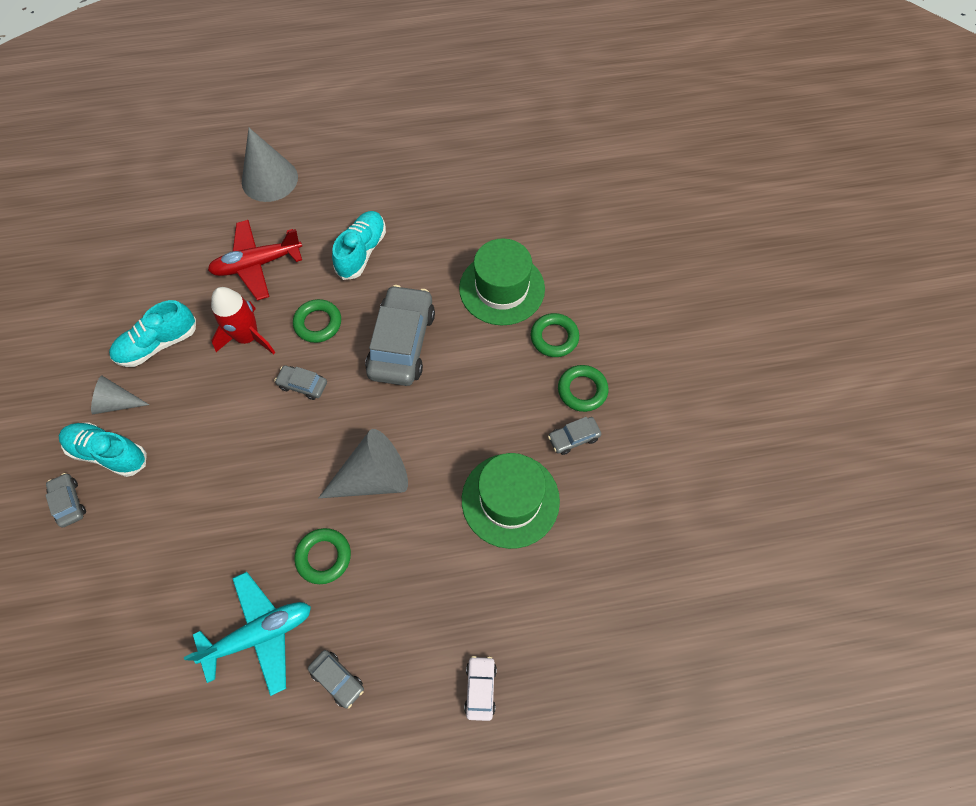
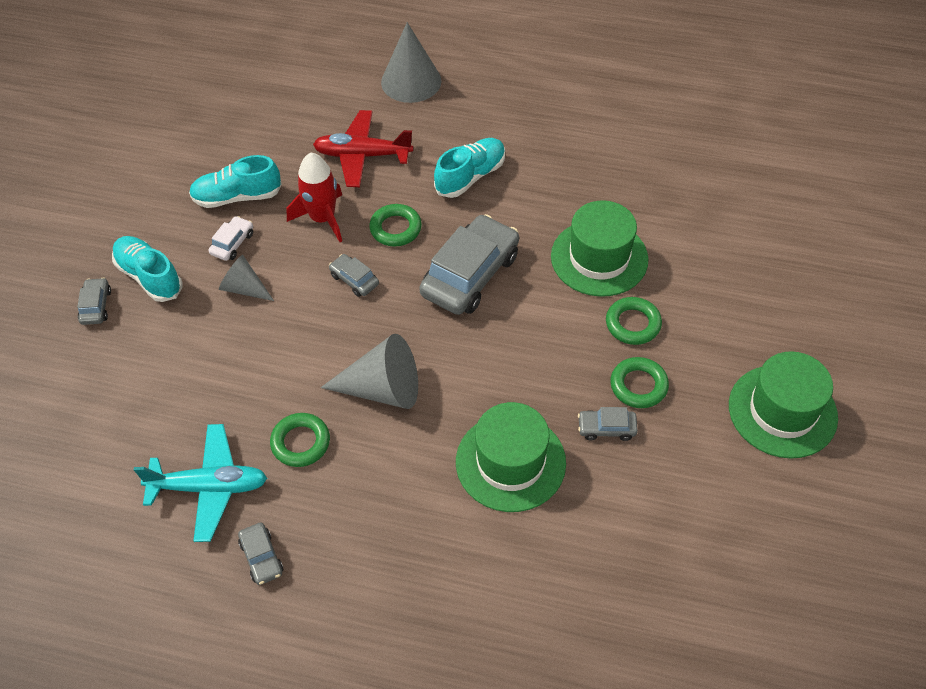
camera: 25 degrees right, 10 degrees down
(117, 403) = (177, 235): grey cone -> grey cone (244, 288)
(480, 688) = (395, 625): white car -> white car (232, 243)
(699, 369) = (782, 411): none -> green hat

